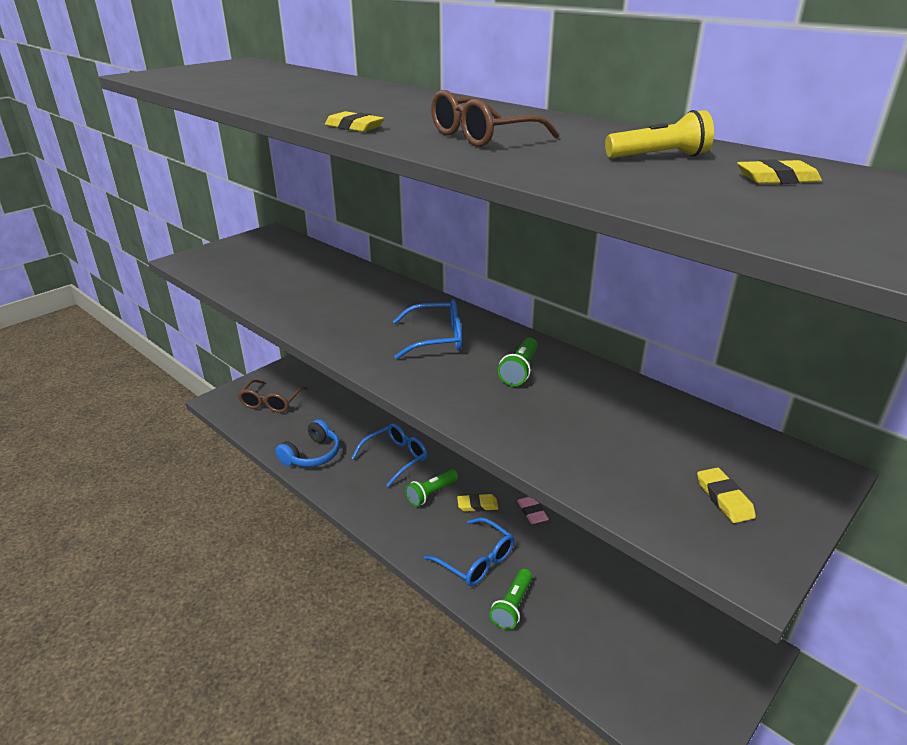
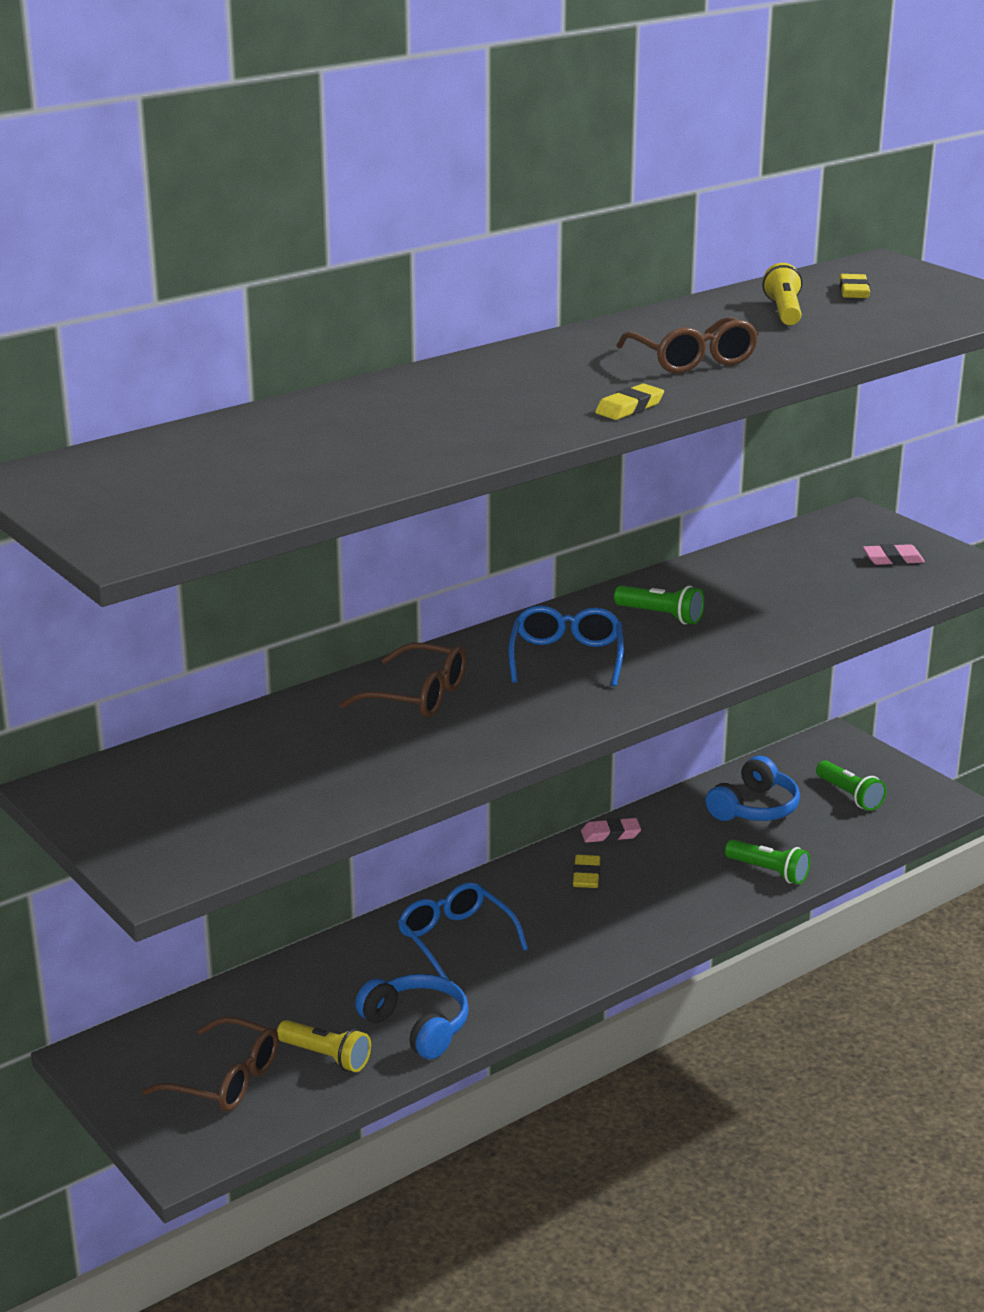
camera: 80 degrees left, 5 degrees down
(287, 428) = (326, 1056): none -> yellow flashlight
(372, 297) = (418, 696): none -> brown glasses
(431, 494) = (552, 912): green flashlight -> green flashlight (849, 795)
(476, 560) = (691, 888): blue glasses -> none
(603, 592) = (754, 808): none -> blue headphones
(724, 498) = (893, 559): yellow eraser -> pink eraser

